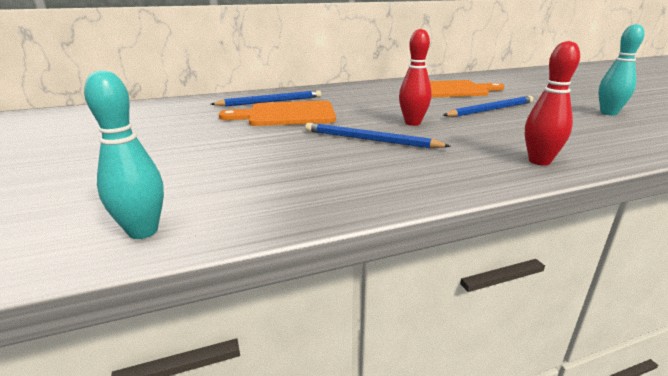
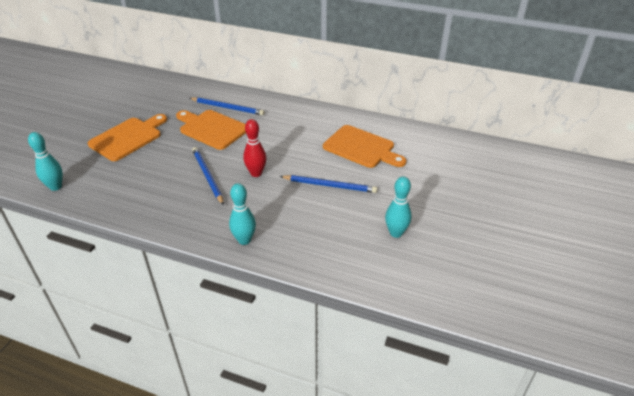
camera: 40 degrees right, 15 degrees up
(183, 148) = (128, 138): none -> orange cutting board
(539, 161) = (244, 240): red bowling pin -> turquoise bowling pin

